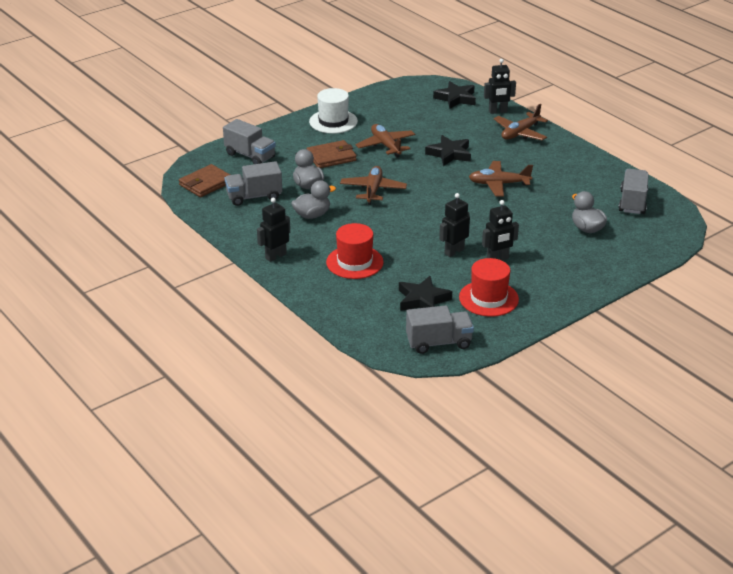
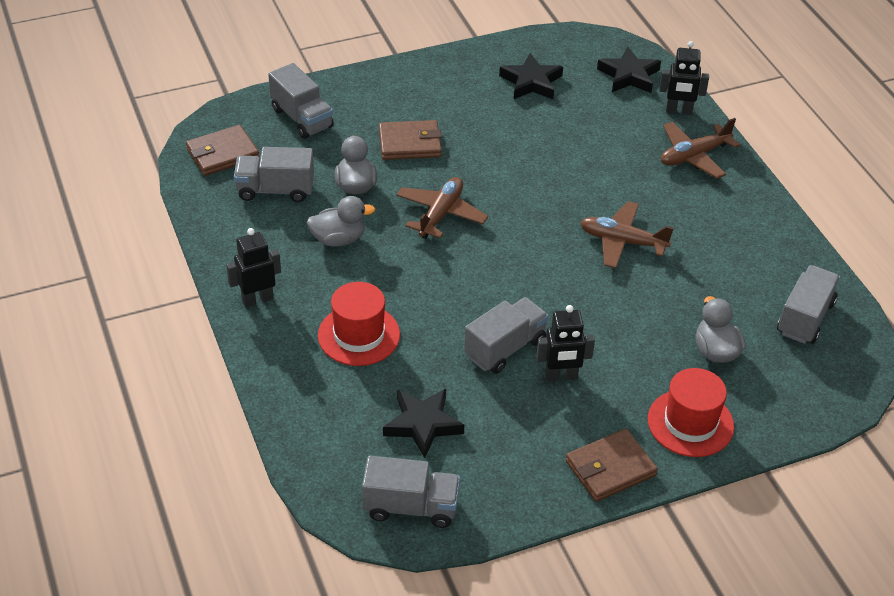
camera: 15 degrees right, 10 degrees up
(333, 121) = (440, 82): white hat -> none
(386, 146) = (493, 139): brown plane -> none
(449, 154) = (576, 172): black star -> black star (531, 82)
(454, 251) = (505, 348): black robot -> grey truck
(488, 298) = (516, 445): red hat -> red hat (690, 423)
(553, 298) = (610, 468): none -> brown wallet

